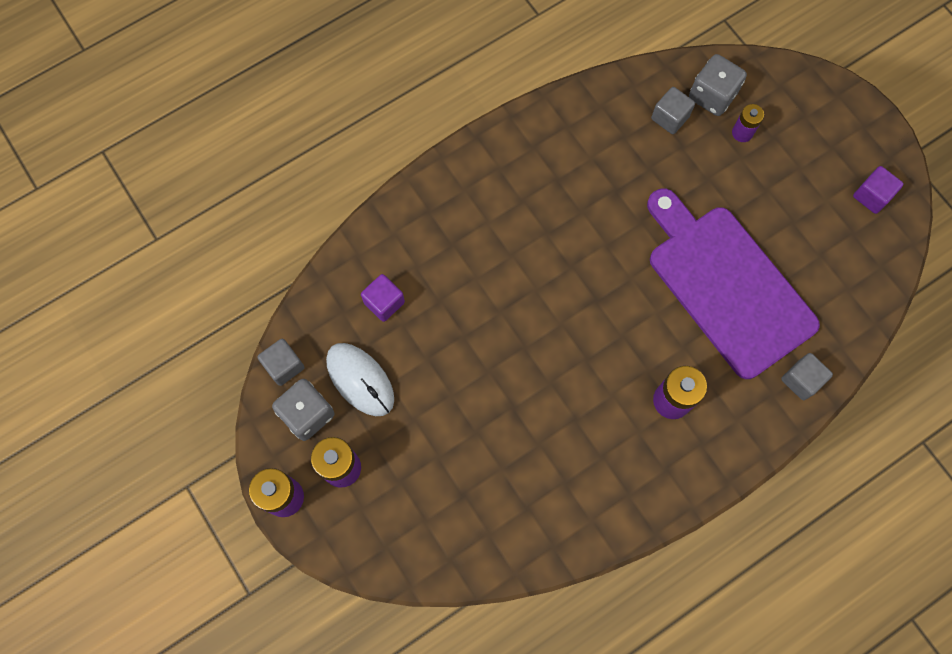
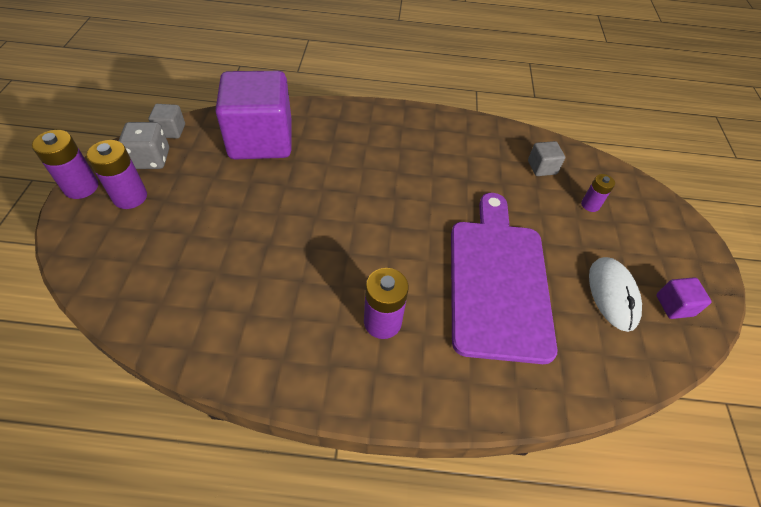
camera: 35 degrees right, 20 degrees down
(360, 380) = (200, 164): white mouse -> white mouse (612, 294)
(384, 302) = (261, 140): purple cube -> purple cube, size x2.50
(712, 95) = (584, 174): grey dice -> none
(801, 380) = (505, 389): grey cube -> none

